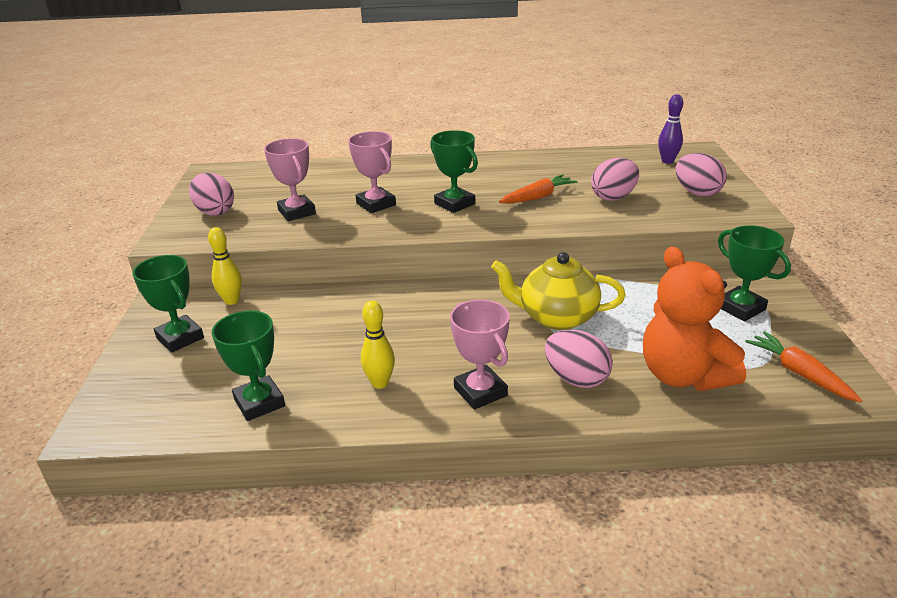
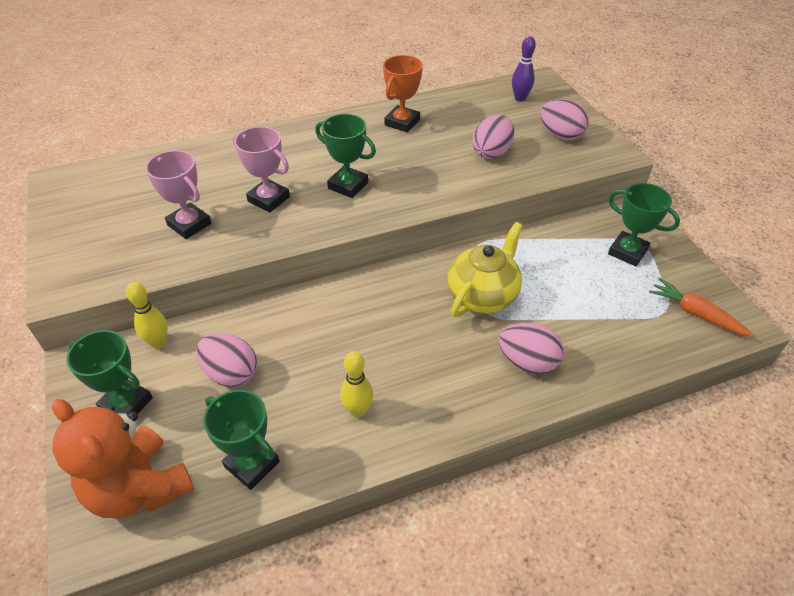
camera: 20 degrees left, 15 degrees up
(215, 212) = (96, 240): pink egg -> pink egg (231, 373)
(480, 392) = (452, 397): pink trophy -> none
(534, 166) = (402, 122): none -> orange trophy
(538, 197) = (423, 163): orange carrot -> none
(556, 317) = (483, 295): yellow teapot -> yellow teapot turned 135 degrees clockwise
(683, 375) = (610, 337): orange teddy bear -> orange teddy bear (139, 488)

